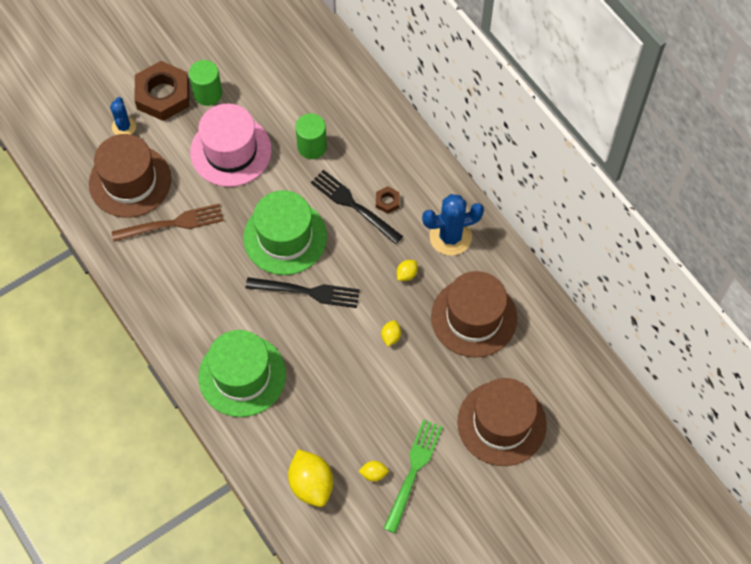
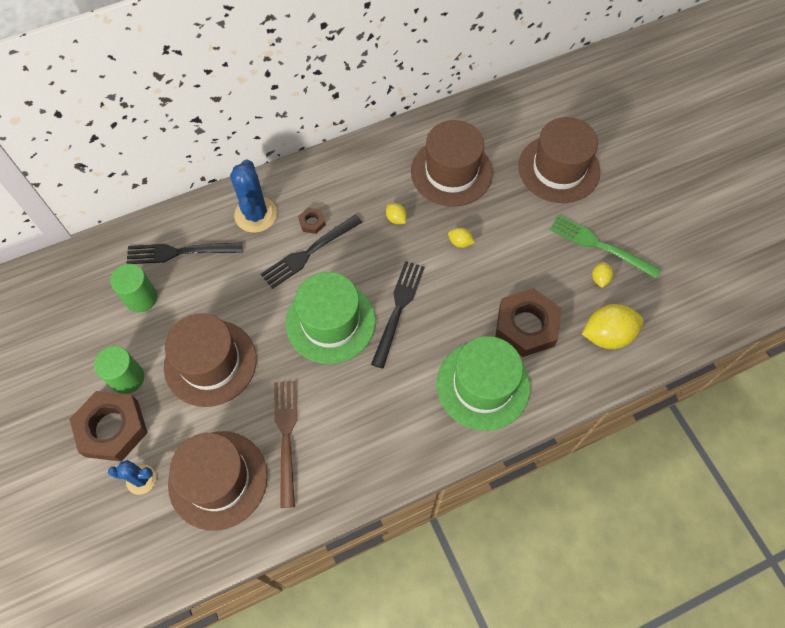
camera: 80 degrees left, 0 degrees up
(231, 151) = (210, 363): pink hat -> brown hat
(309, 408) = (526, 326): none -> brown nut
(312, 146) = (229, 281): green cylinder -> green cylinder (141, 298)
(334, 100) = (179, 252): none -> black fork
(450, 237) = (363, 176): blue cactus -> blue cactus (256, 215)

